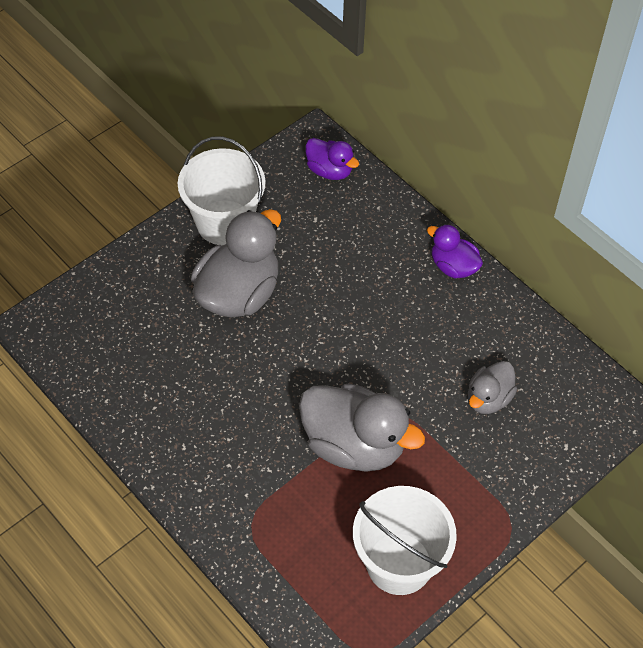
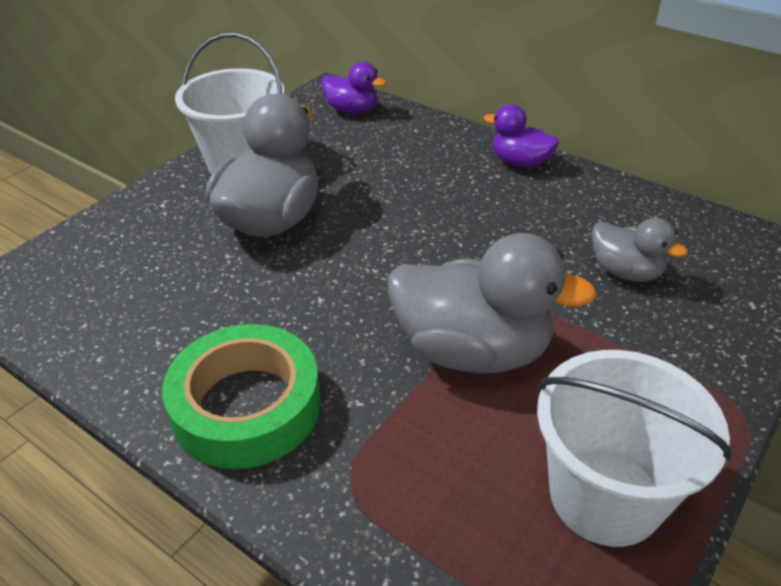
camera: 10 degrees left, 15 degrees down
(198, 458) = (246, 406): none -> green tape
(488, 399) = (625, 272): grey duck -> grey duck turned 75 degrees counterclockwise

